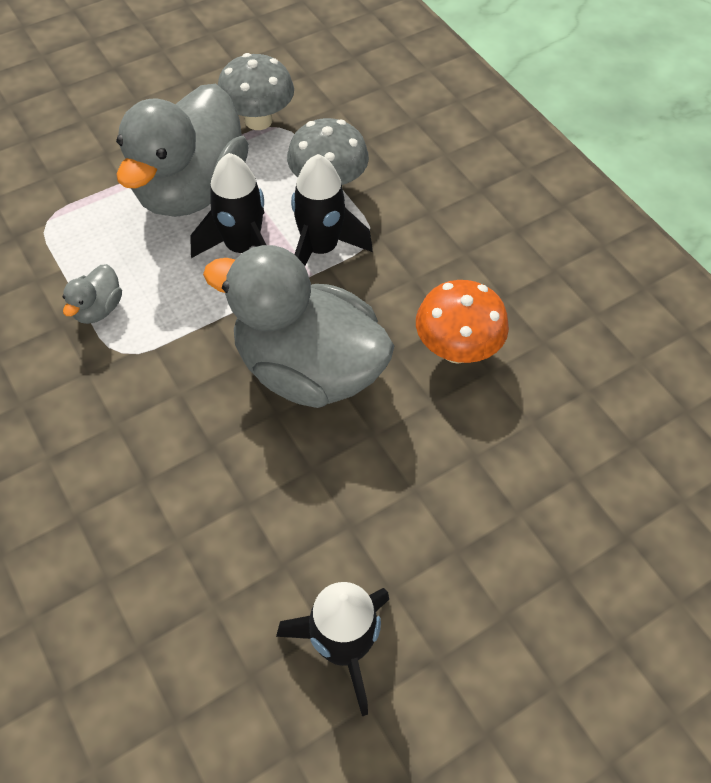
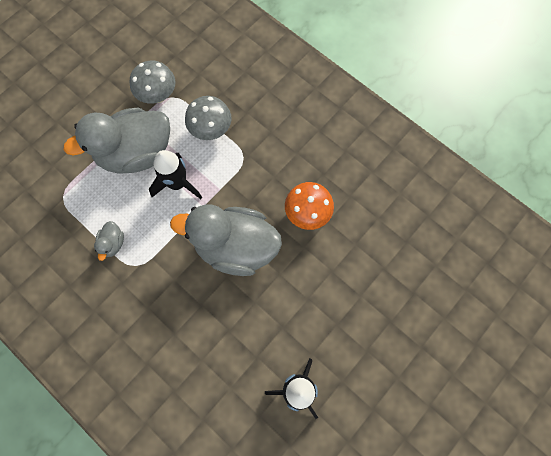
camera: 15 degrees left, 15 degrees up
(191, 190) = (136, 153): grey duck -> grey duck turned 60 degrees clockwise
(320, 249) = (219, 172): black rocket -> none

